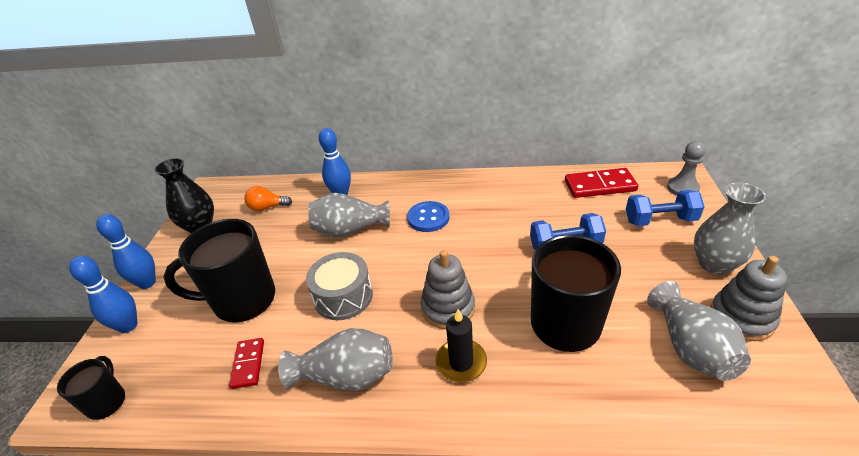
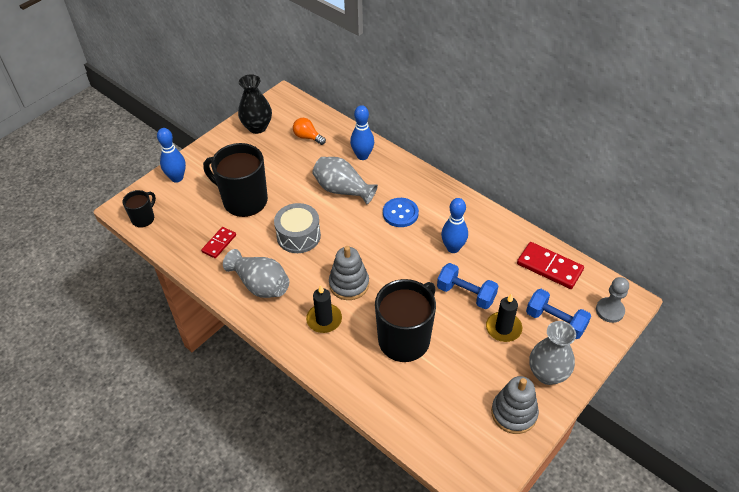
camera: 35 degrees right, 10 degrees up
(147, 283) = (203, 153): blue bowling pin -> blue bowling pin (453, 248)
(631, 252) = (503, 328): none -> black candle
(690, 347) = (458, 404): grey vase -> none

